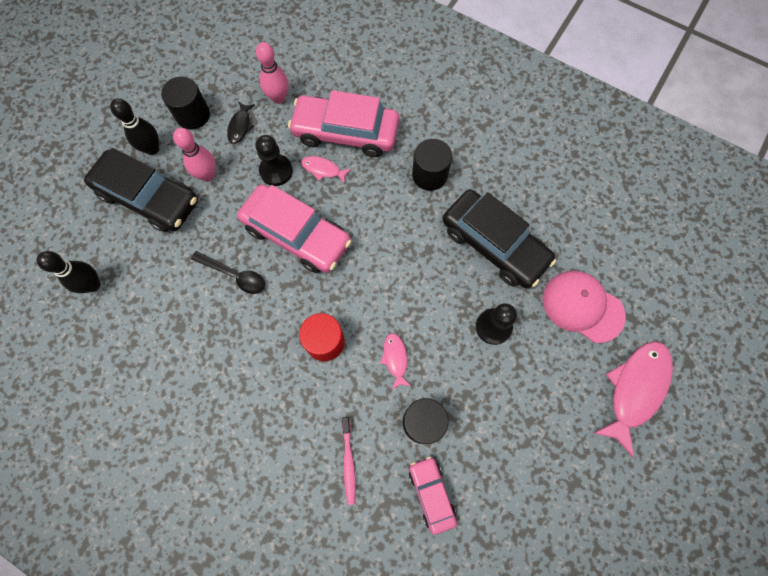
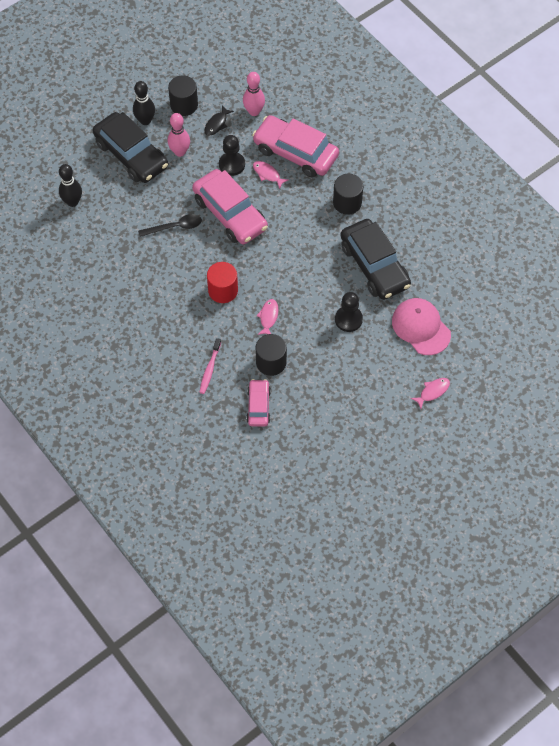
camera: 20 degrees right, 10 degrees down
(234, 275) = (175, 227): black spoon -> black spoon turned 60 degrees counterclockwise
(635, 390) = (432, 392): pink fish -> pink fish, size x0.49

